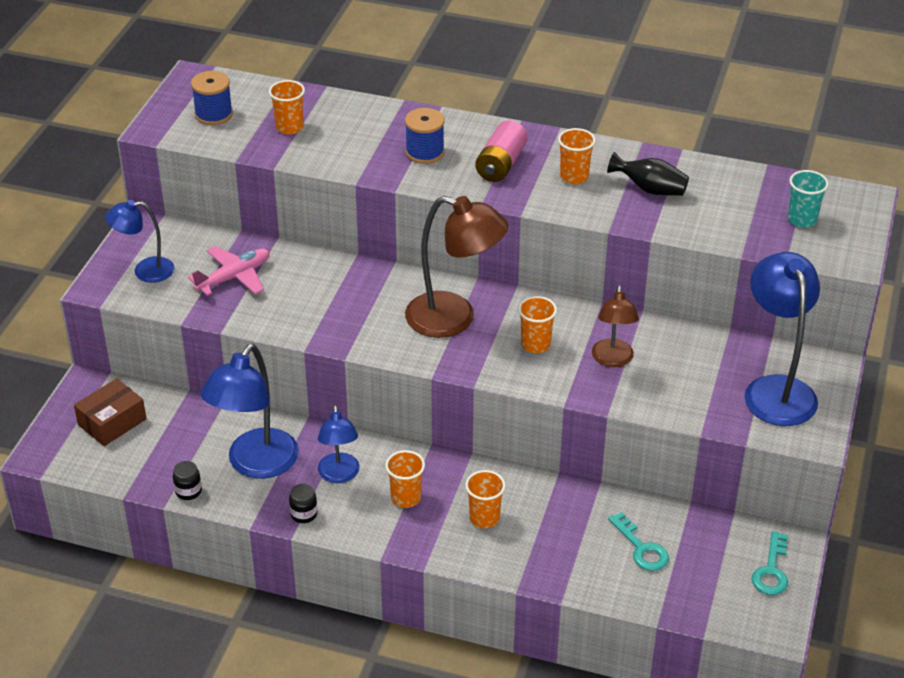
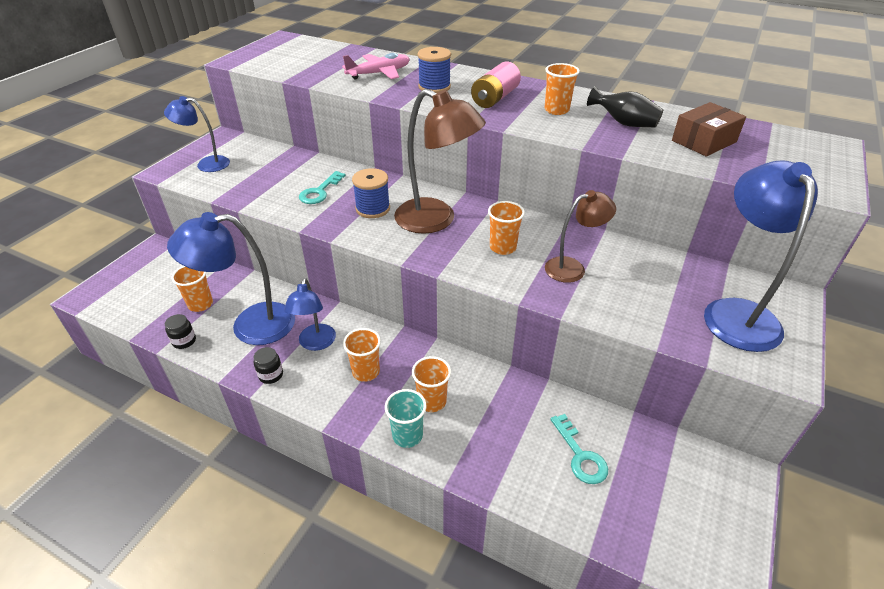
camera: 10 degrees right, 0 degrees up
(112, 422) = (156, 278): brown box -> brown box (703, 141)
(213, 114) = (283, 56): blue spool -> blue spool (373, 208)
(234, 277) = (271, 174): pink plane -> pink plane (379, 73)
(255, 464) = (250, 325): blue lamp -> blue lamp turned 45 degrees clockwise
(289, 127) = (335, 66): orange cup -> orange cup (200, 304)
(613, 360) = (572, 268): brown lamp -> brown lamp turned 120 degrees counterclockwise
(771, 570) = (719, 503): turquoise key -> turquoise key (319, 192)
(802, 220) = (772, 155): turquoise cup -> turquoise cup (407, 435)

